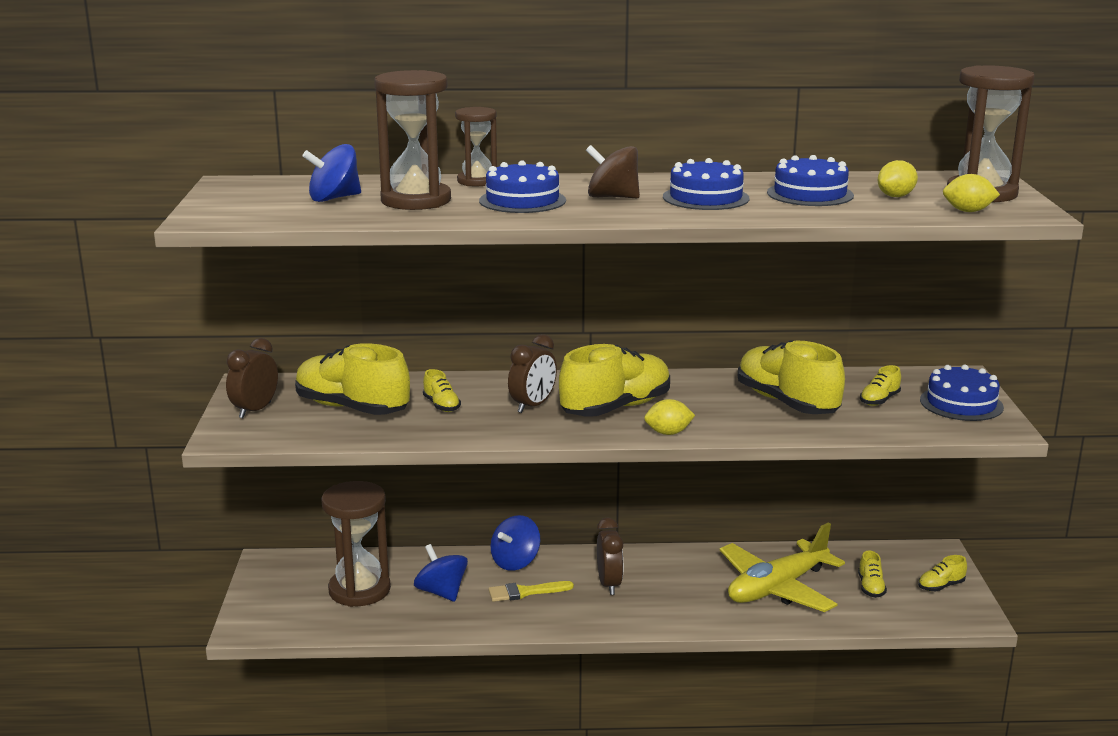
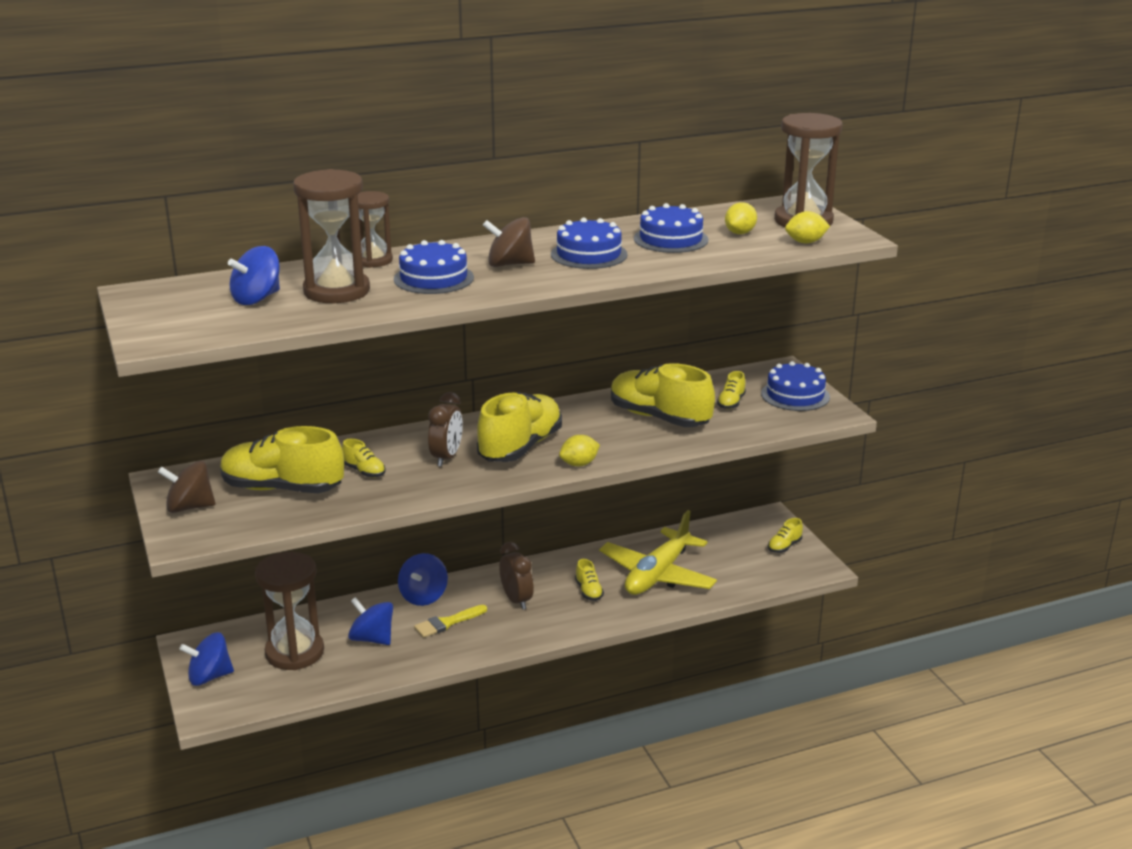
camera: 20 degrees left, 5 degrees up
(255, 410) = (190, 507): brown clock -> brown spinning top
(267, 596) = (209, 677): none -> blue spinning top
(870, 587) = (731, 559): yellow shoe -> yellow shoe (588, 591)

